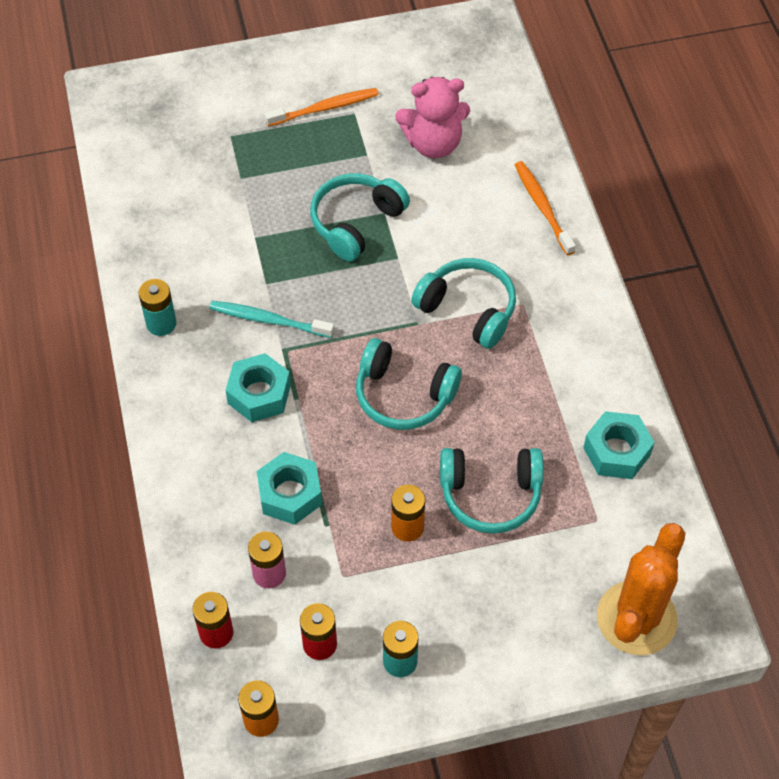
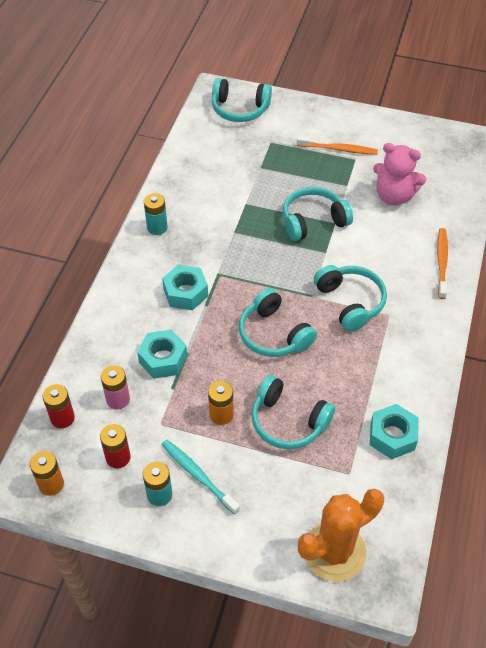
camera: 30 degrees right, 5 degrees down
(157, 105) = (239, 109): none -> turquoise headphones
(268, 320) = (220, 253): turquoise toothbrush -> turquoise toothbrush (197, 475)

